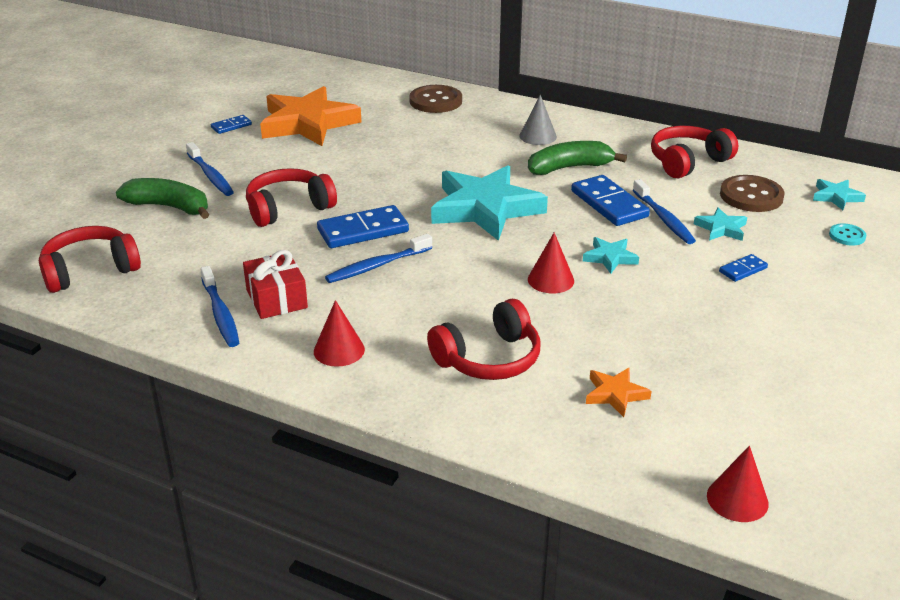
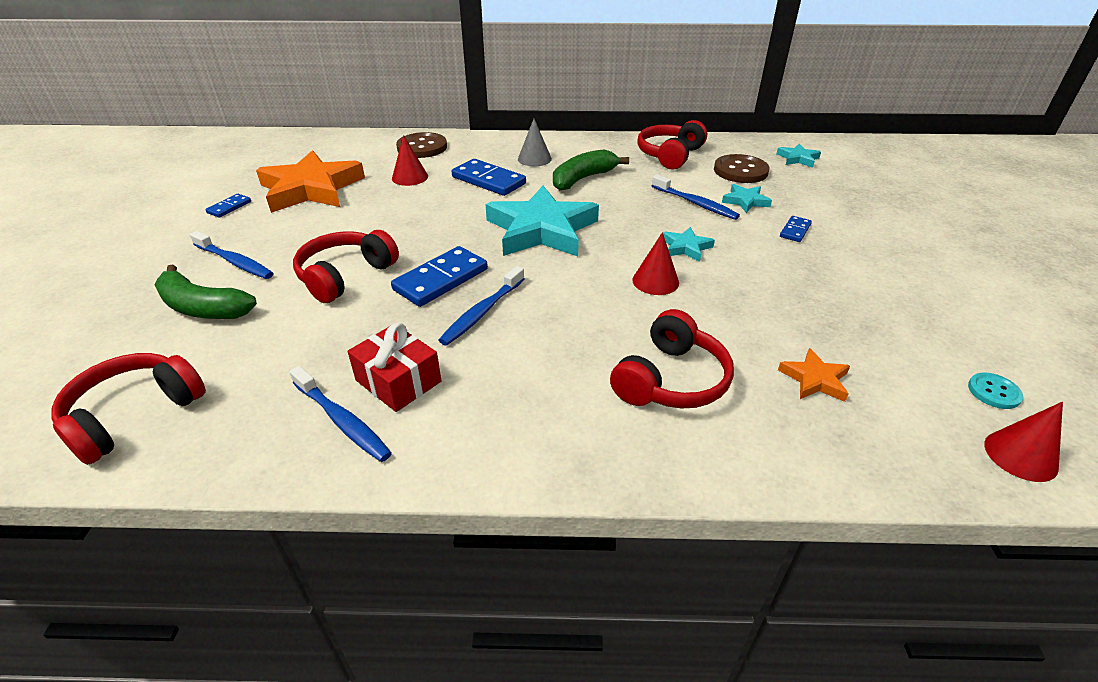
camera: 25 degrees left, 5 degrees up
(169, 207) = (203, 308): green banana -> green banana turned 150 degrees counterclockwise
(339, 350) = (512, 422): red cone -> red cone (410, 177)
(609, 204) = (642, 201): blue domino -> blue domino (489, 180)
(847, 236) = (836, 185): turquoise button -> turquoise button (993, 392)

